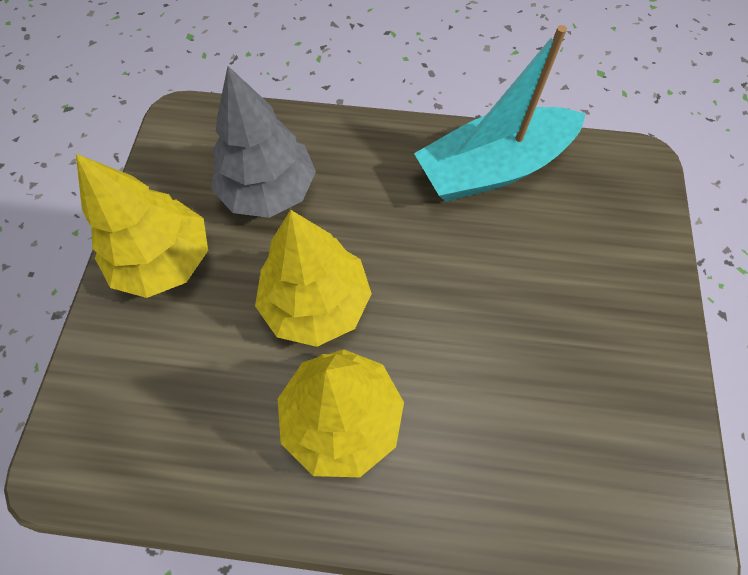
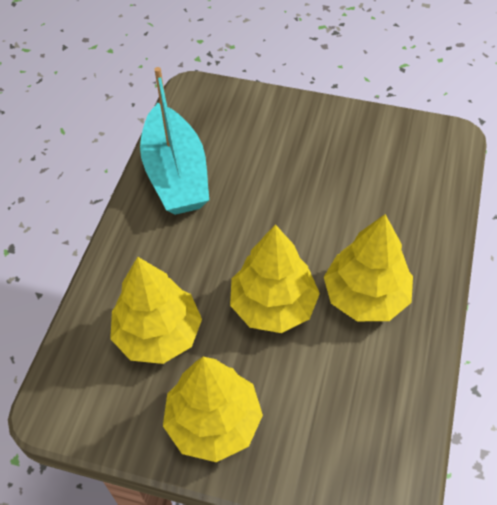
camera: 80 degrees left, 10 degrees down
(268, 190) = (158, 334): grey tree -> yellow tree

